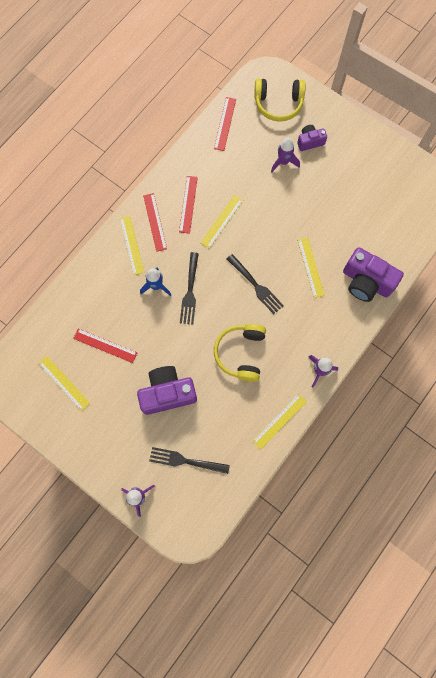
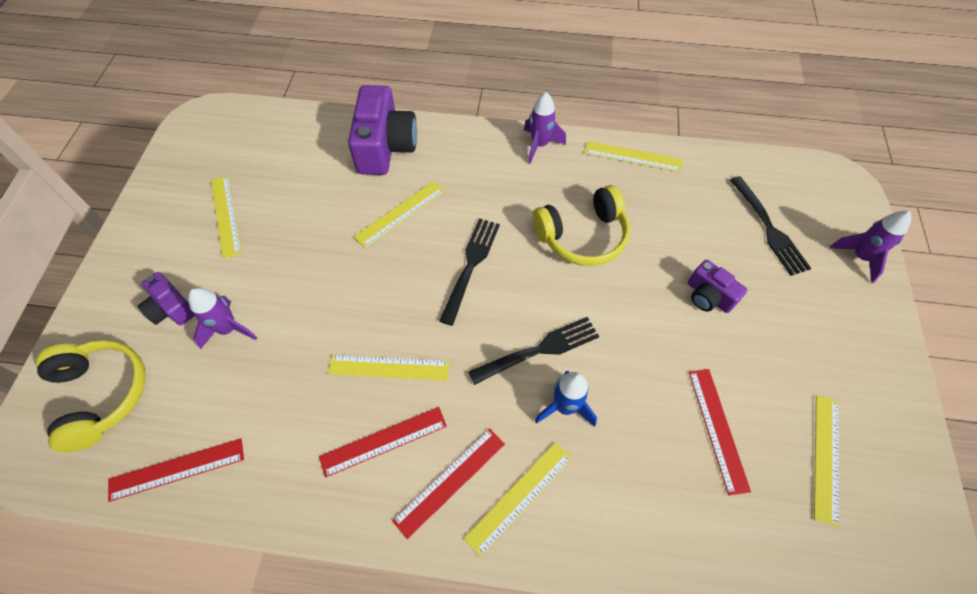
camera: 120 degrees left, 15 degrees down
(167, 393) = (708, 296): purple camera -> purple camera, size x0.55
(358, 182) = (226, 215): none -> yellow ruler

